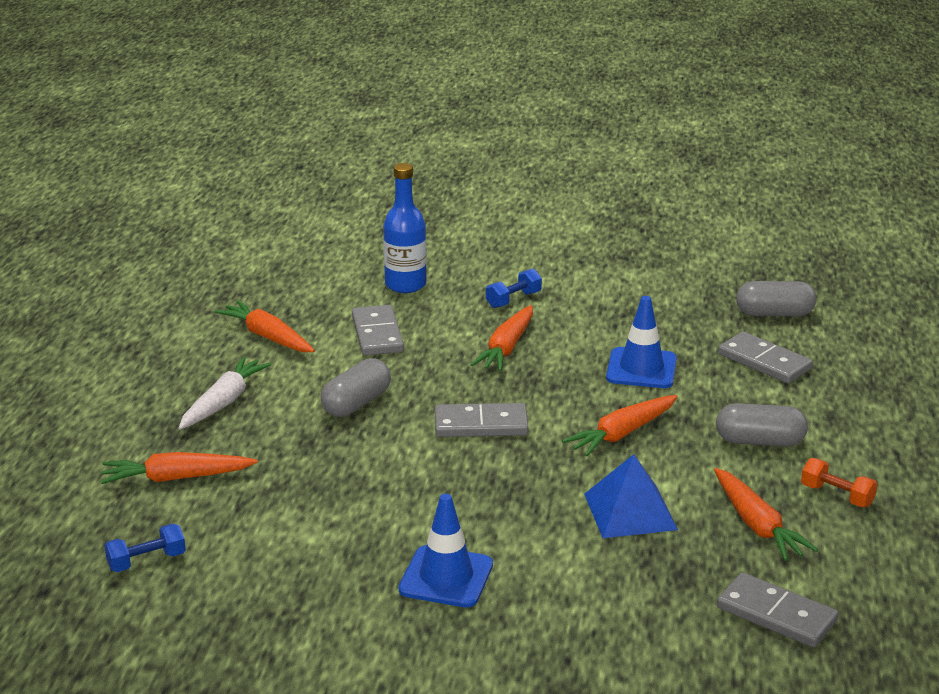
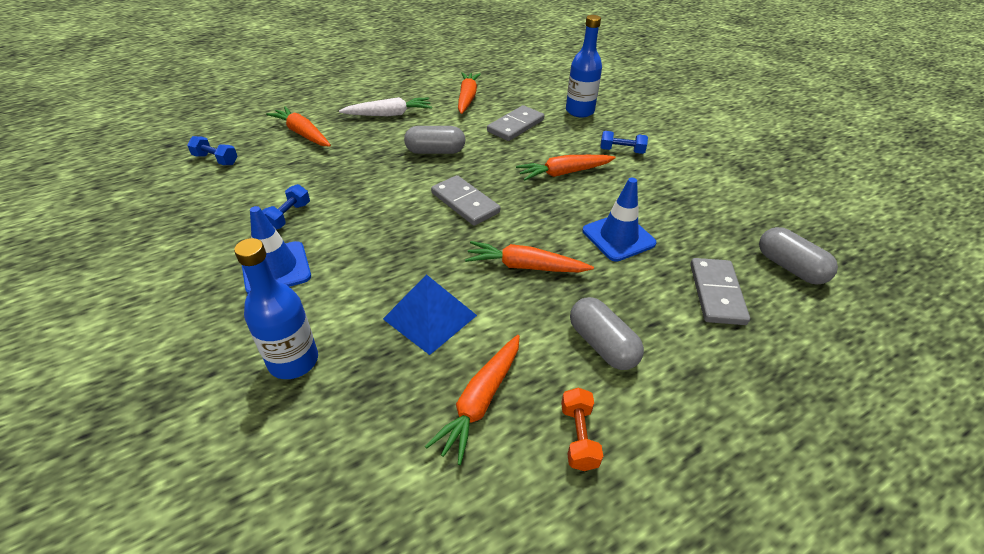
camera: 50 degrees right, 15 degrees up
(356, 542) = (288, 216): none -> blue dumbbell
(603, 606) = (293, 361): none -> blue bottle
(776, 614) = (355, 481): grey domino -> none

